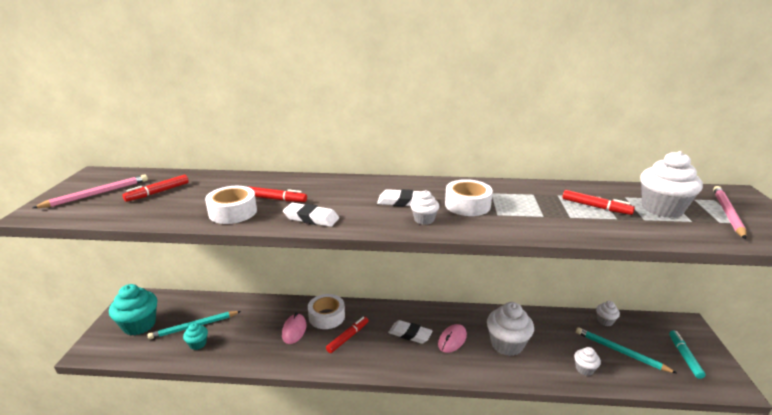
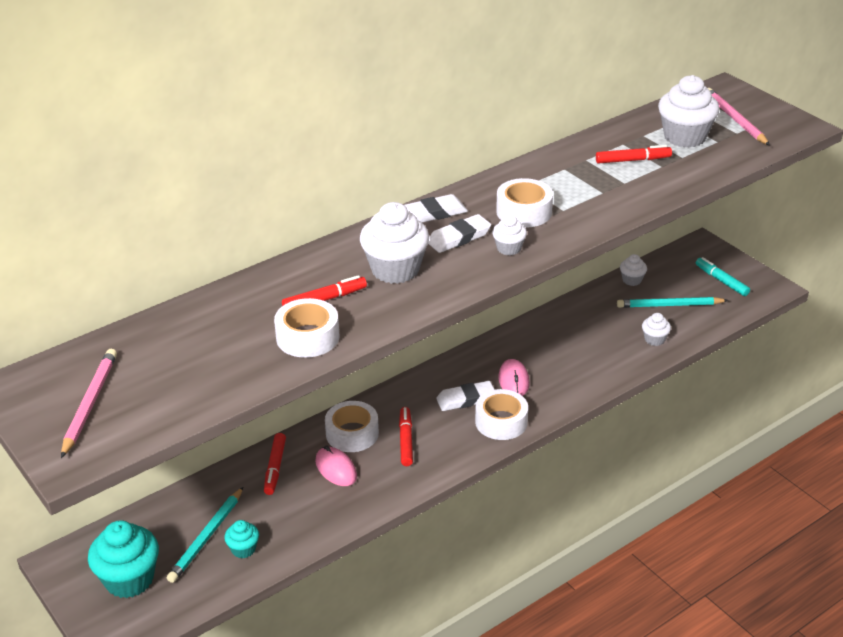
camera: 40 degrees left, 10 degrees up
(158, 192) = (166, 362): red marker -> red marker (275, 467)
(311, 218) = (402, 301): white eraser -> white eraser (435, 213)
(414, 360) = (501, 422): none -> white tape
(507, 344) = (568, 355): white cupcake -> white cupcake (395, 269)

